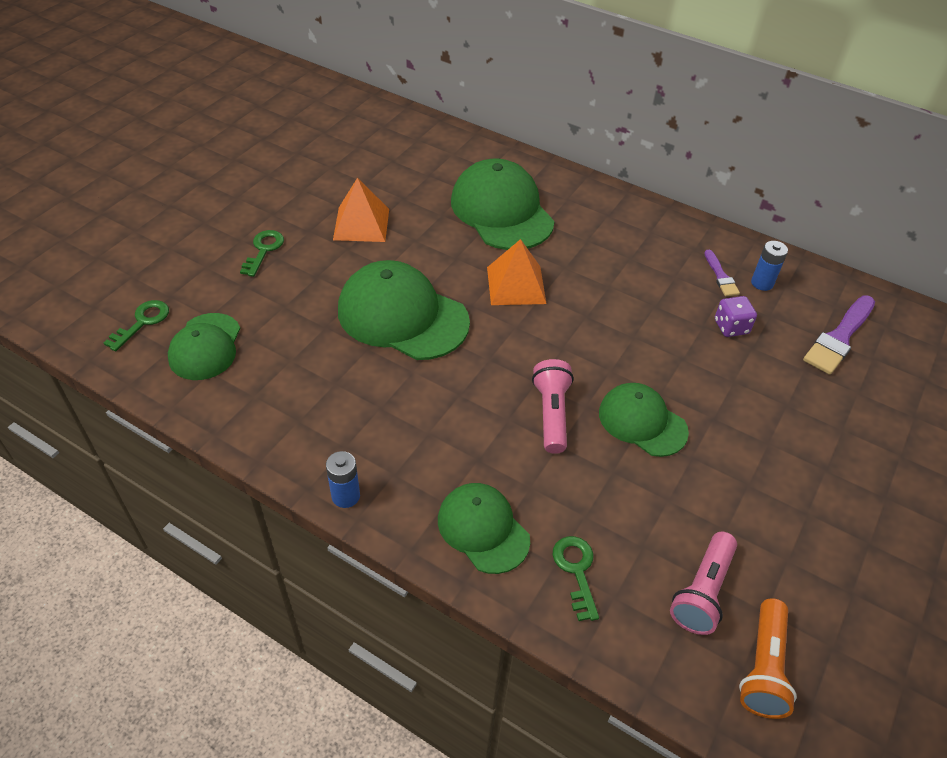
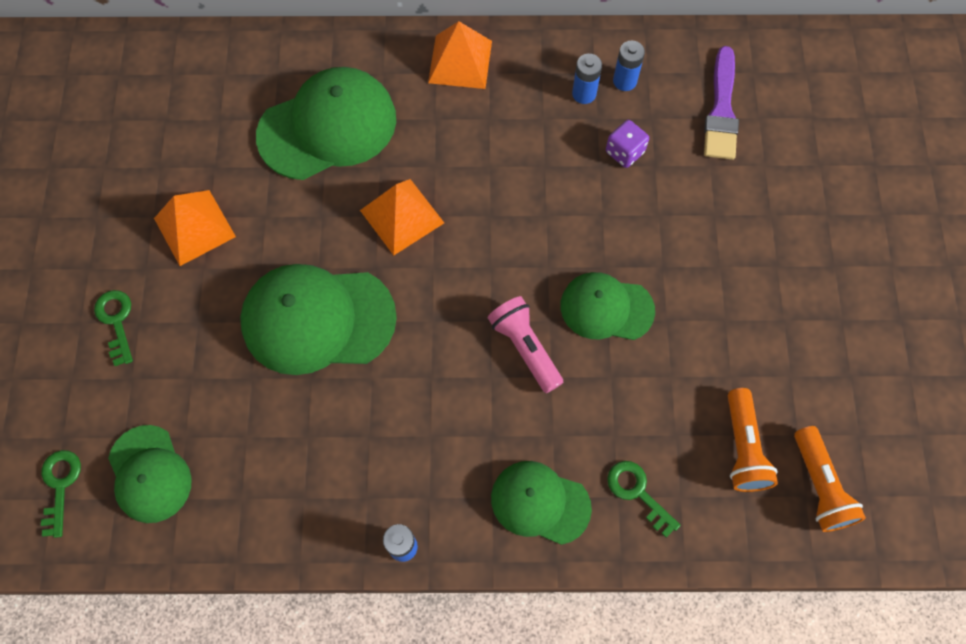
camera: 30 degrees left, 20 degrees up
(502, 211) = (328, 127): green cap -> green cap turned 120 degrees clockwise
(632, 216) = (460, 61): none -> orange pyramid
(702, 592) = (743, 447): pink flashlight -> orange flashlight
(721, 276) = (584, 94): purple brush -> blue battery

